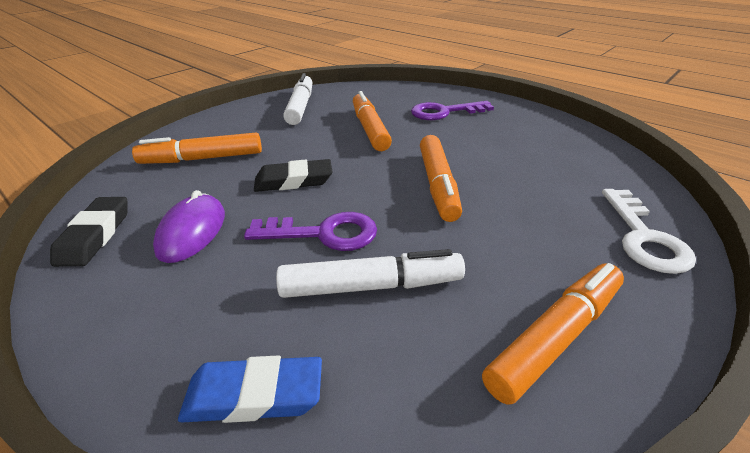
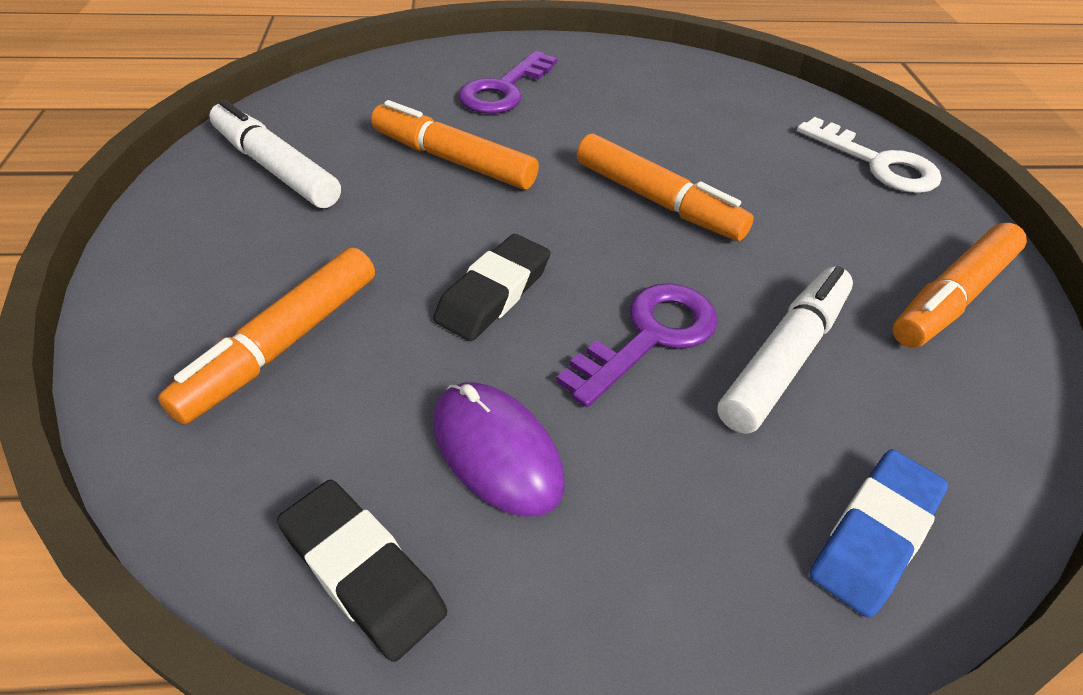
camera: 50 degrees left, 10 degrees up
(556, 337) = (951, 297): orange marker -> orange marker turned 135 degrees counterclockwise

